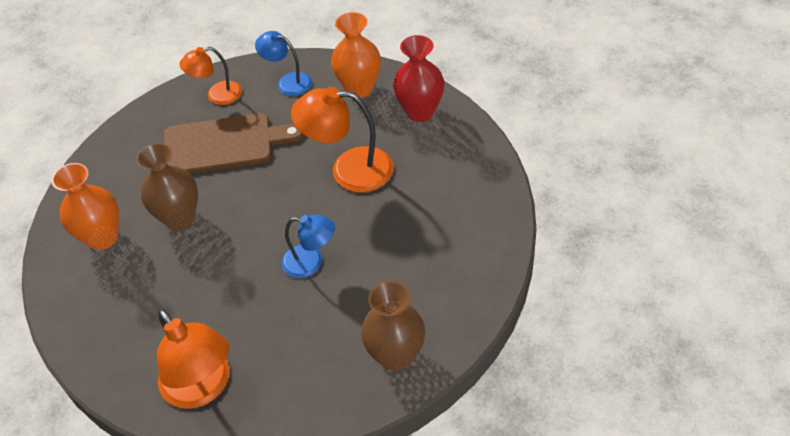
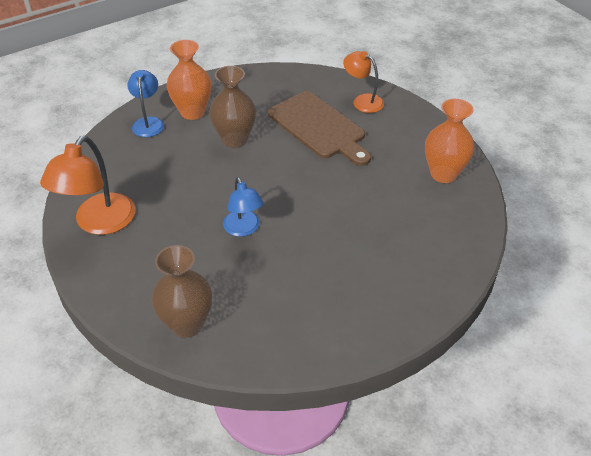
camera: 55 degrees right, 5 degrees down
(288, 82) = (411, 130): blue lamp -> blue lamp (148, 122)
(349, 170) = (351, 208): orange lamp -> none
(420, 112) = (453, 224): red vase -> none

